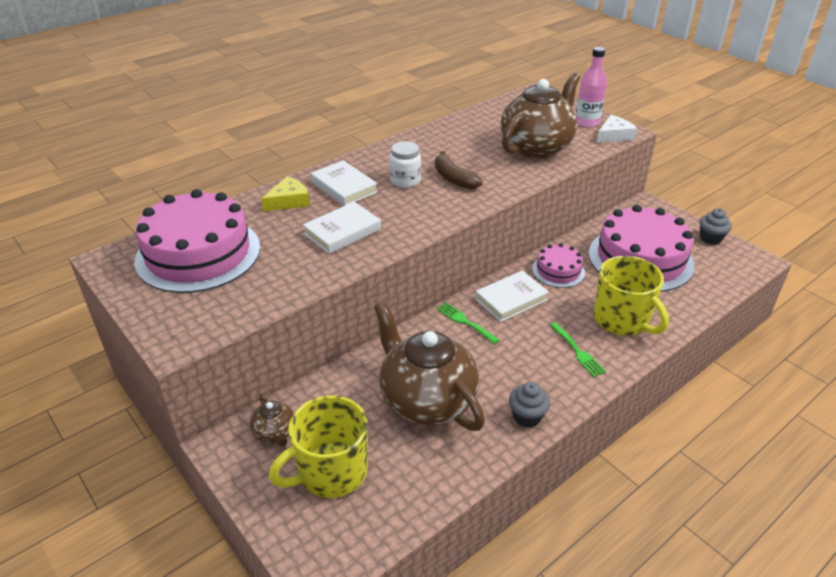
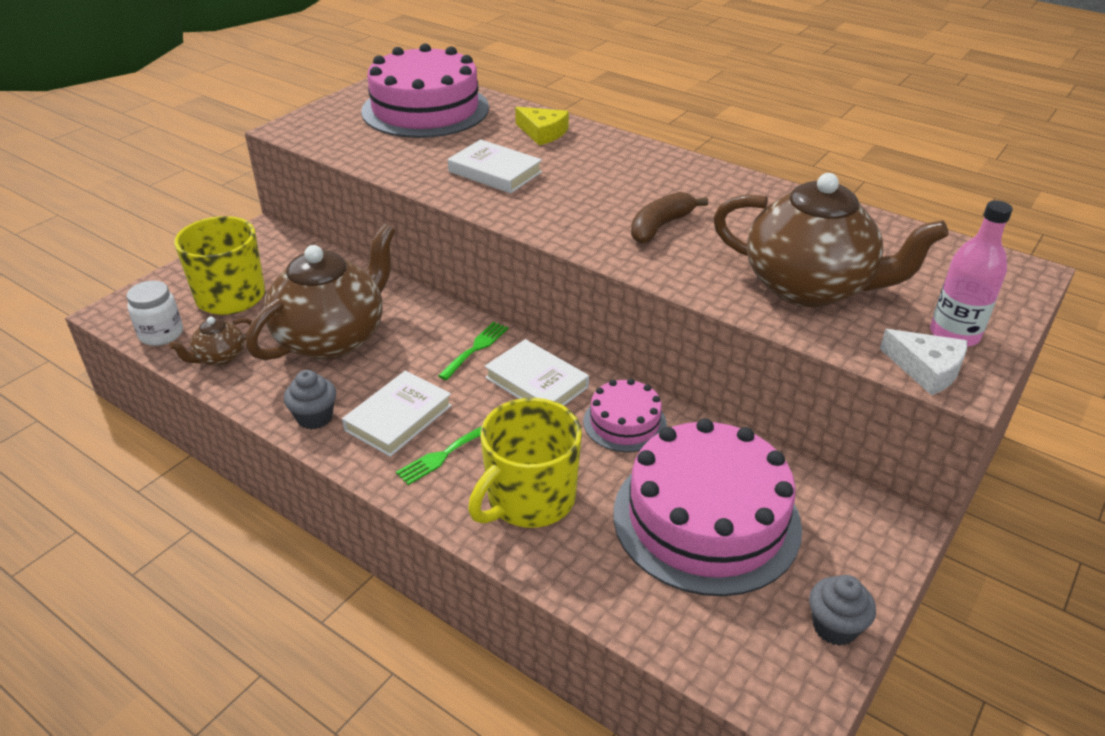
camera: 75 degrees right, 0 degrees up
(275, 433) = (277, 256): brown teapot -> brown teapot (219, 358)
(344, 187) = (591, 157): white book -> white book (398, 418)
(405, 181) = (631, 193): white jar -> white jar (161, 334)

